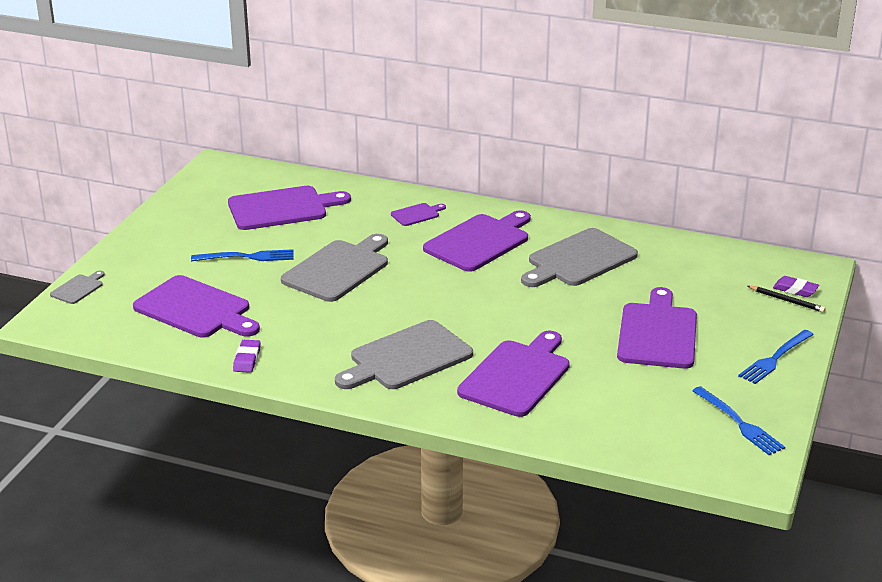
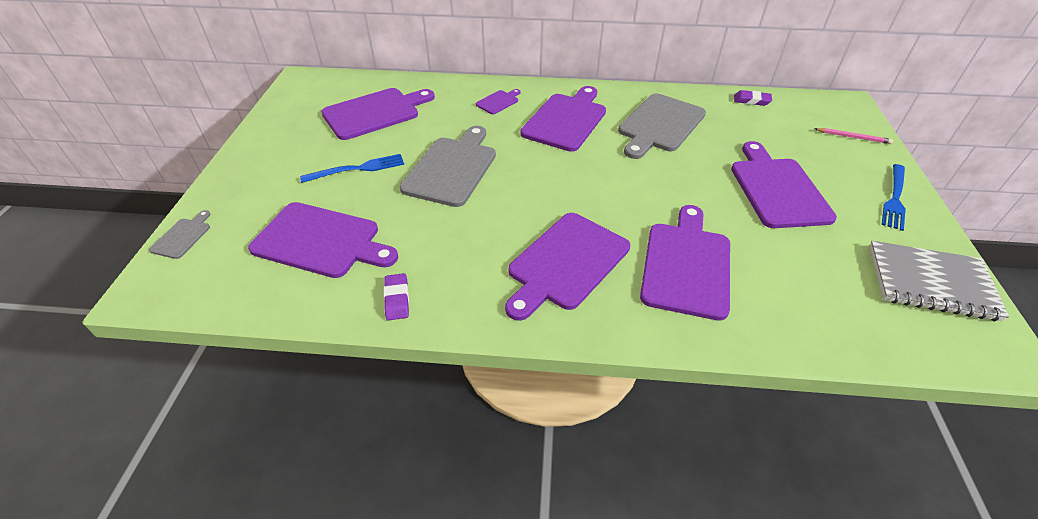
camera: 15 degrees left, 15 degrees up
(407, 358) = (566, 263): grey cutting board -> purple cutting board
(740, 423) = (930, 283): blue fork -> grey notebook
(786, 301) = (853, 137): black pencil -> pink pencil
(795, 290) = (850, 126): purple eraser -> purple eraser (751, 100)

